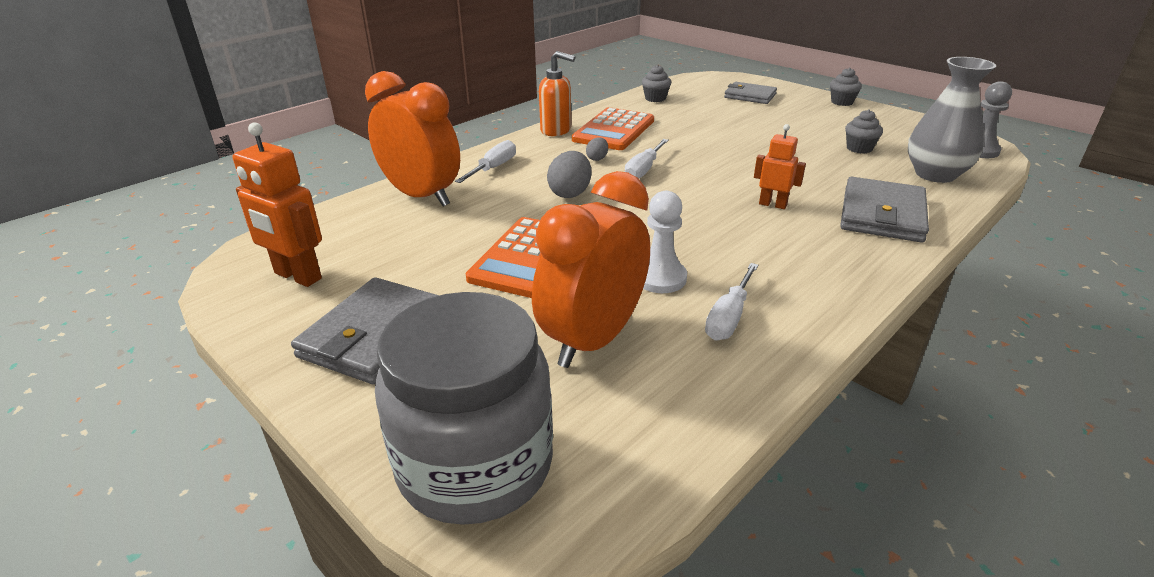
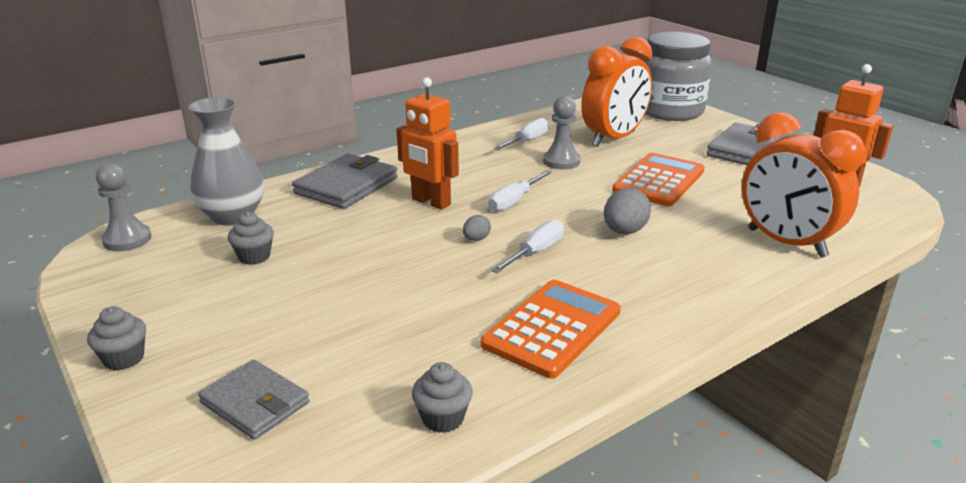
camera: 170 degrees left, 5 degrees down
(494, 168) = (719, 273): white screwdriver -> white screwdriver (513, 202)
(556, 131) = (643, 338): orange soap dispenser -> none
(597, 158) = (588, 275): grey egg -> grey egg (476, 239)
(660, 278) = (561, 161): white pawn -> grey pawn
(772, 204) = (430, 202): orange robot -> orange robot, size x1.61

